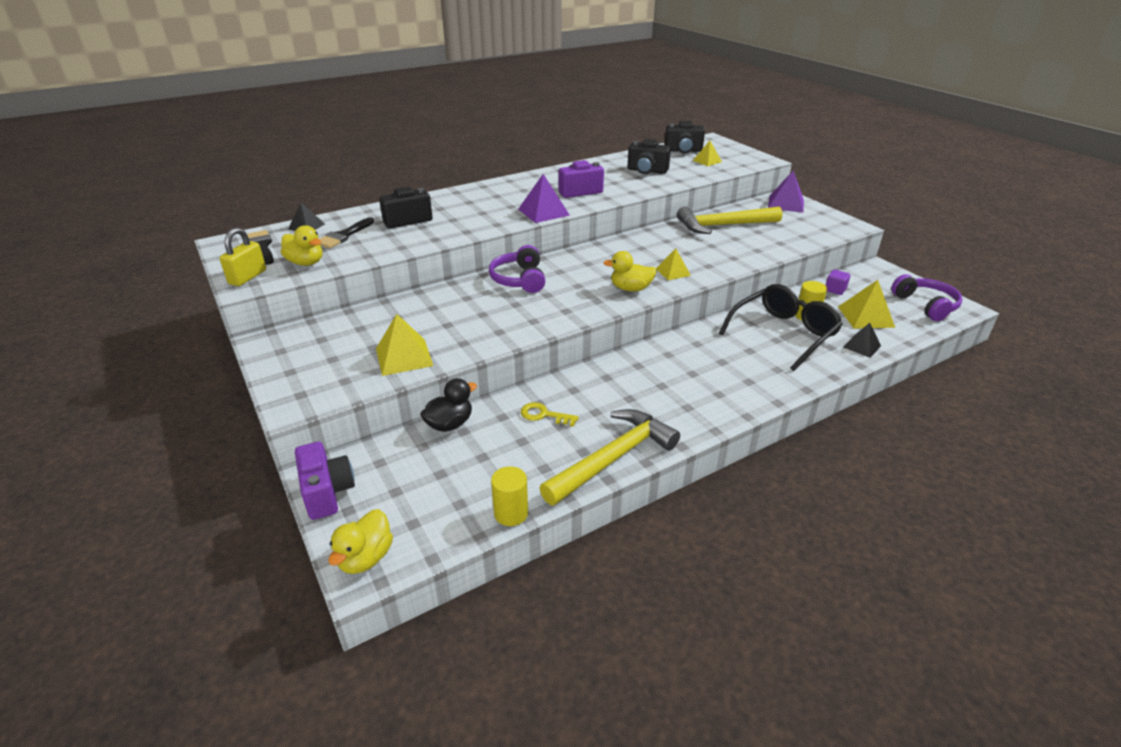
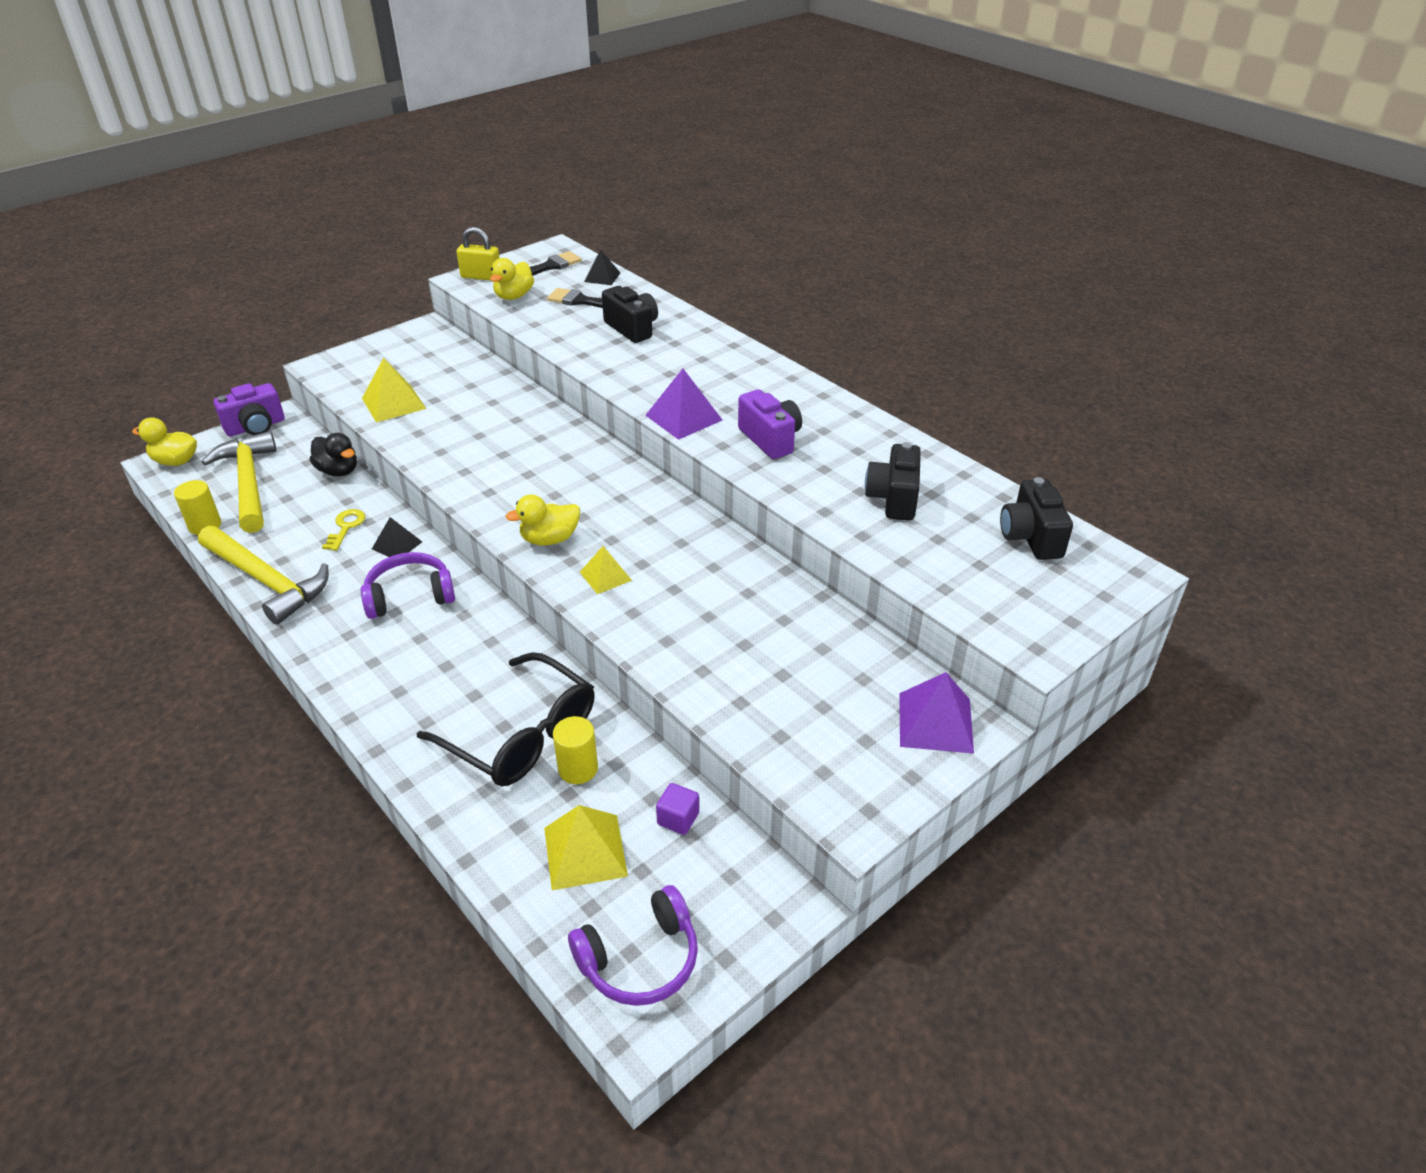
camera: 80 degrees right, 5 degrees up
(519, 279) = (564, 448): purple headphones -> purple headphones (410, 596)
(630, 289) = (549, 539): yellow duck -> yellow duck turned 105 degrees counterclockwise
(707, 161) = (985, 568): yellow pyramid -> none
(723, 226) = (793, 630): yellow hammer -> yellow hammer (248, 483)
(862, 346) = (488, 831): black pyramid -> black pyramid (397, 545)

